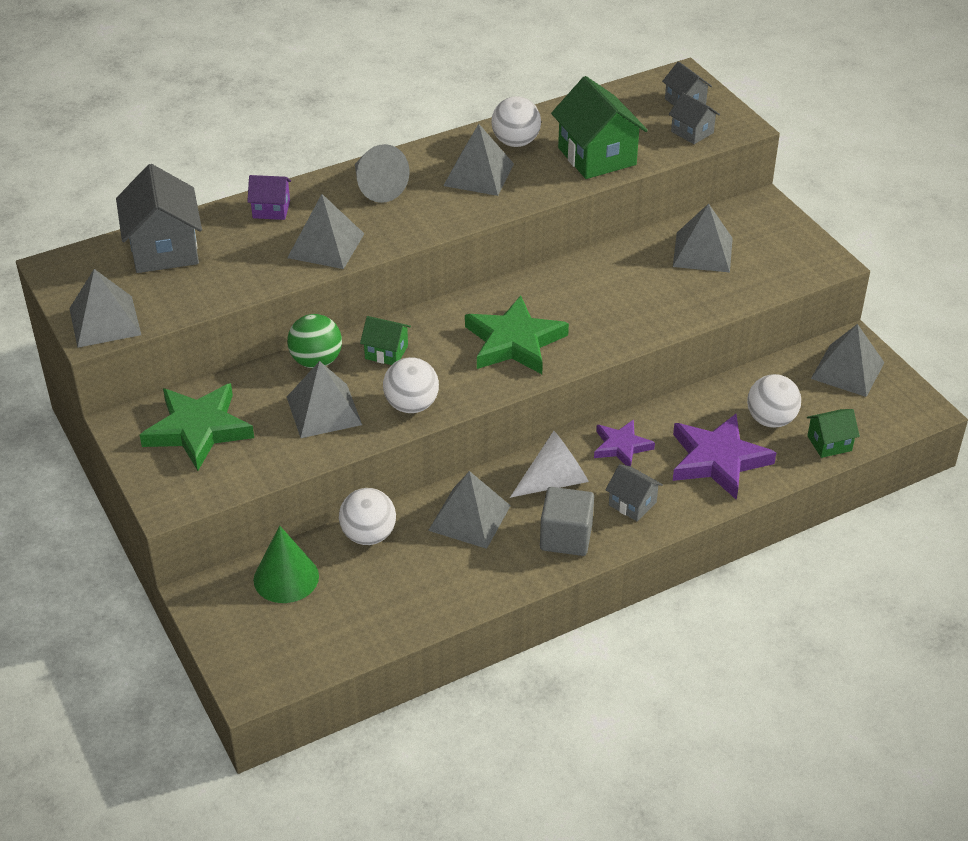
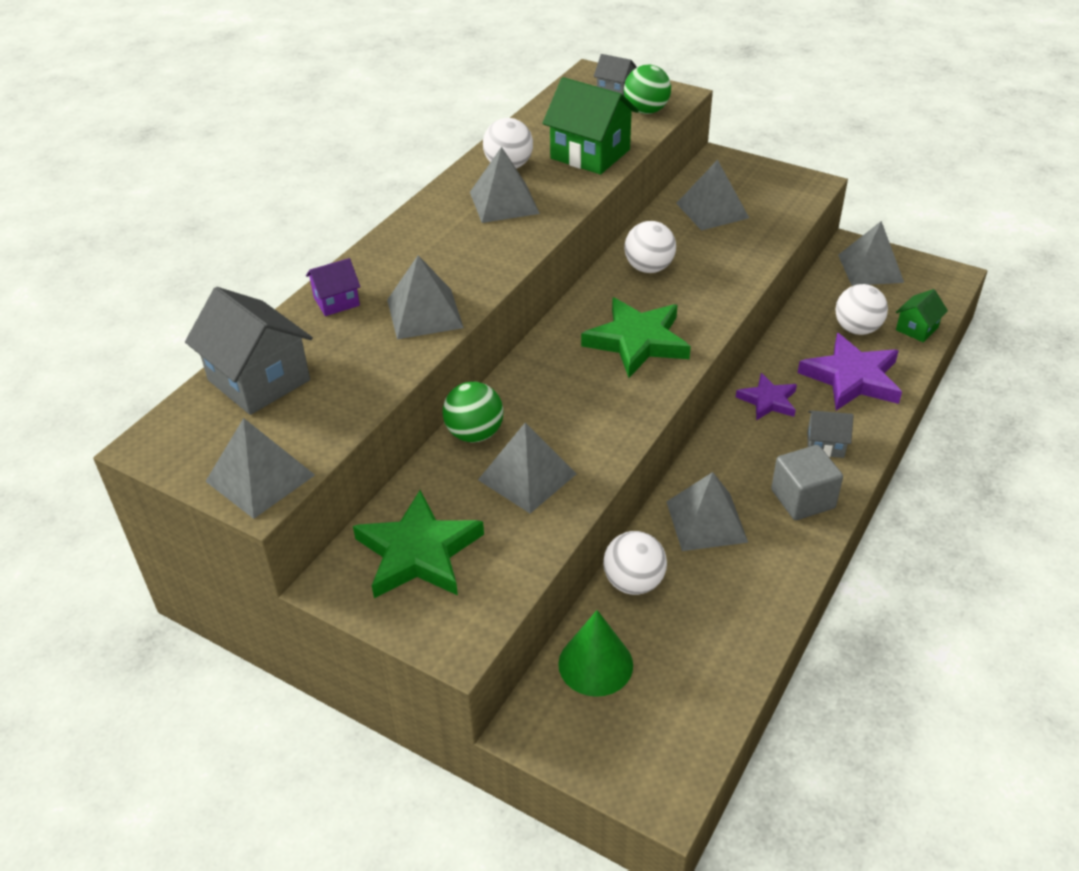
camera: 30 degrees left, 0 degrees up
(376, 187) = (421, 245): grey cone -> none
(386, 352) = (533, 397): green house -> none
(411, 405) = (604, 435): white ball -> white ball (649, 268)
(555, 481) = (745, 455): white cone -> none
(692, 132) = (646, 111): grey house -> green ball

